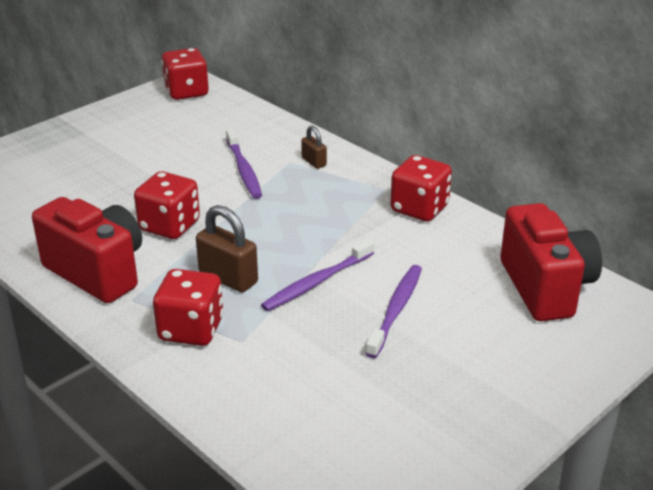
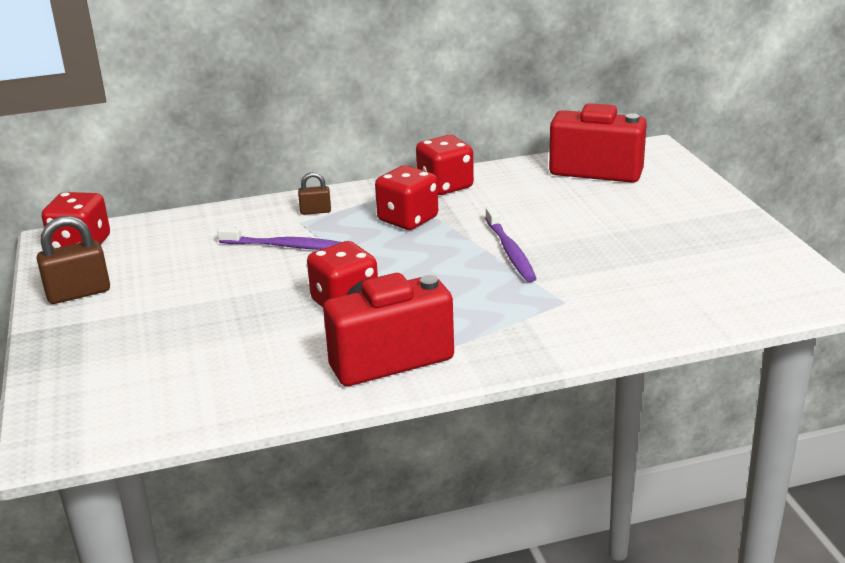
camera: 60 degrees left, 5 degrees down
(191, 329) = (529, 323): red dice -> red dice (408, 219)
(228, 278) = (465, 290): brown padlock -> brown padlock (78, 293)
(396, 309) = (577, 228): purple toothbrush -> none

